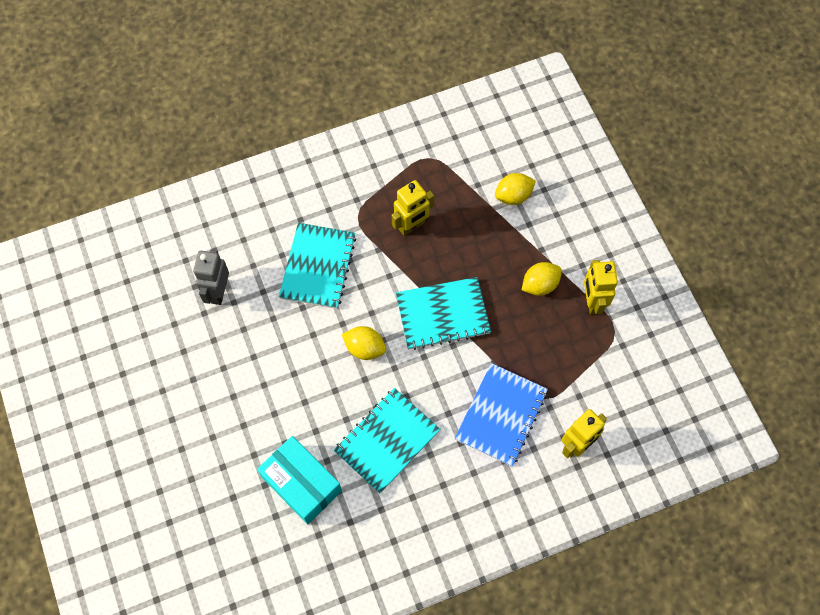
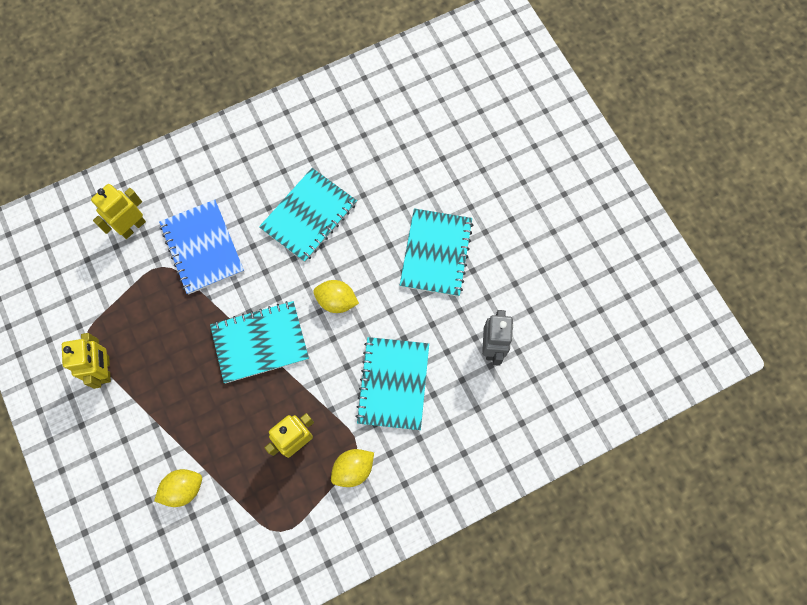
camera: 175 degrees right, 5 degrees up
(258, 388) = (436, 253): none -> turquoise notebook
(301, 484) = (383, 173): turquoise box -> none
(501, 415) = (202, 248): blue notebook -> blue notebook turned 45 degrees counterclockwise
(540, 285) = (159, 383): yellow lemon -> yellow lemon (353, 469)

